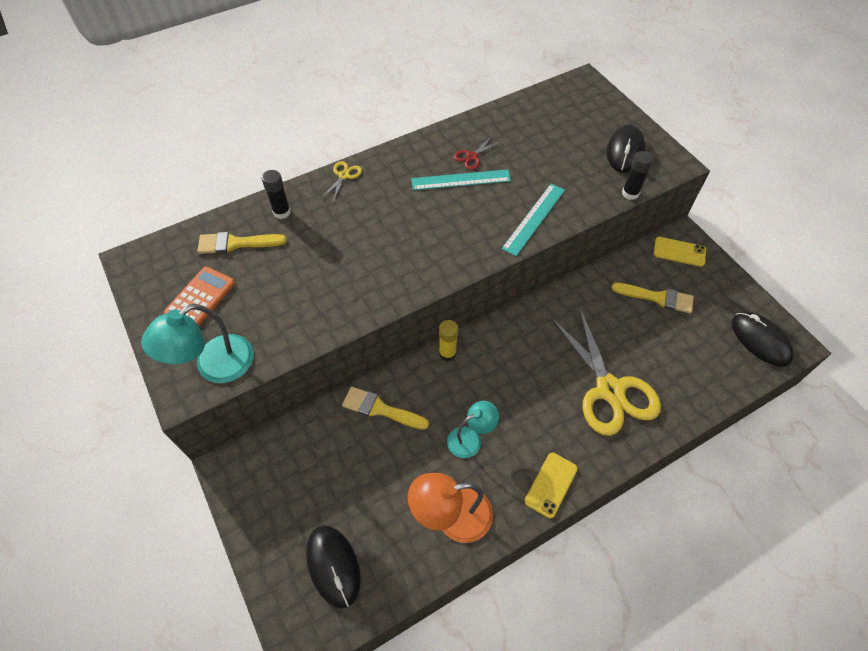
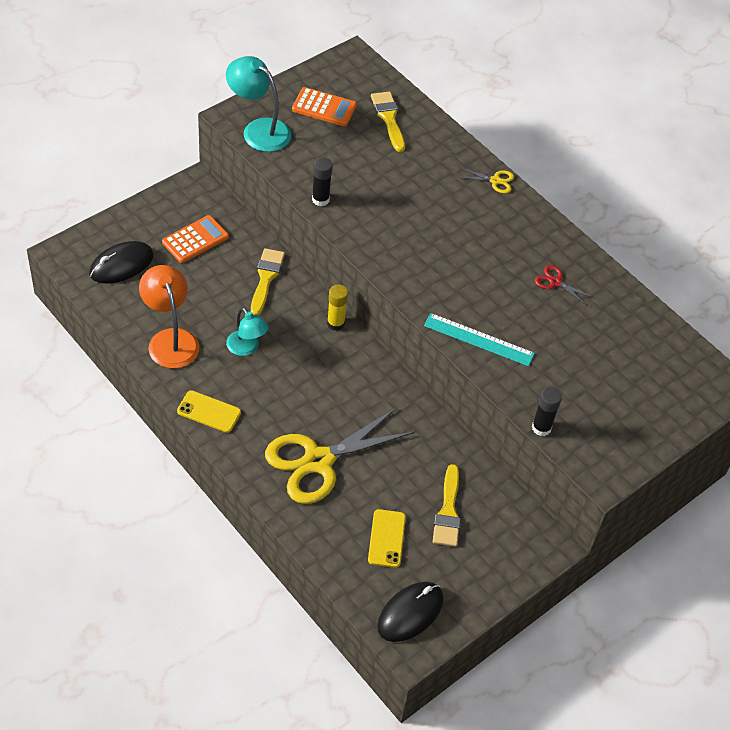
camera: 75 degrees right, 5 degrees down
(282, 212) = (434, 143): black glue stick -> black glue stick (320, 199)
(311, 476) = (195, 240): none -> orange calculator
(461, 180) = (517, 275): turquoise ruler -> none
(624, 151) = (610, 425): black mouse -> none
(679, 252) = (524, 539): yellow phone -> yellow phone (387, 538)

